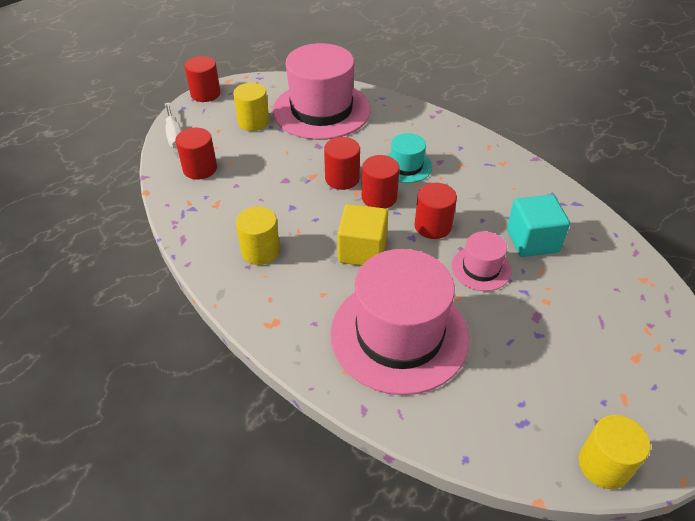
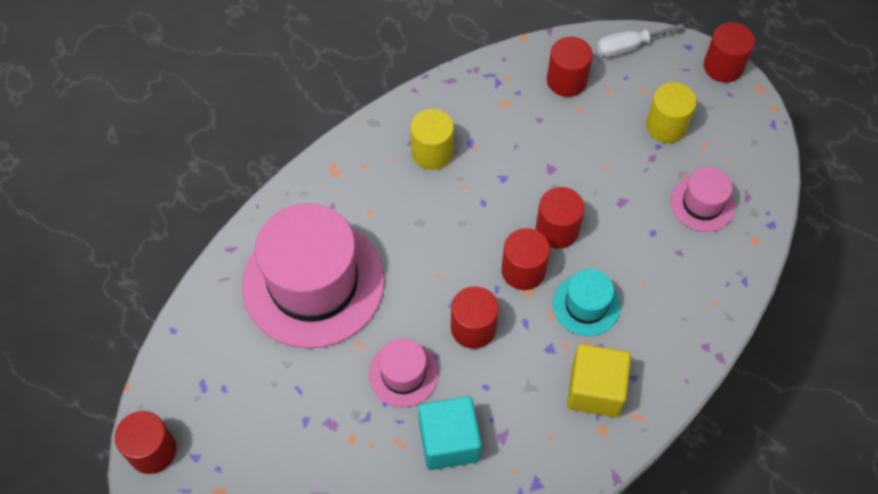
camera: 90 degrees right, 15 degrees up
(321, 110) = (702, 203): pink hat -> pink hat, size x0.47
(362, 251) = (432, 250): yellow cube -> yellow cube (595, 390)
(604, 465) = (152, 451): yellow cylinder -> red cylinder

